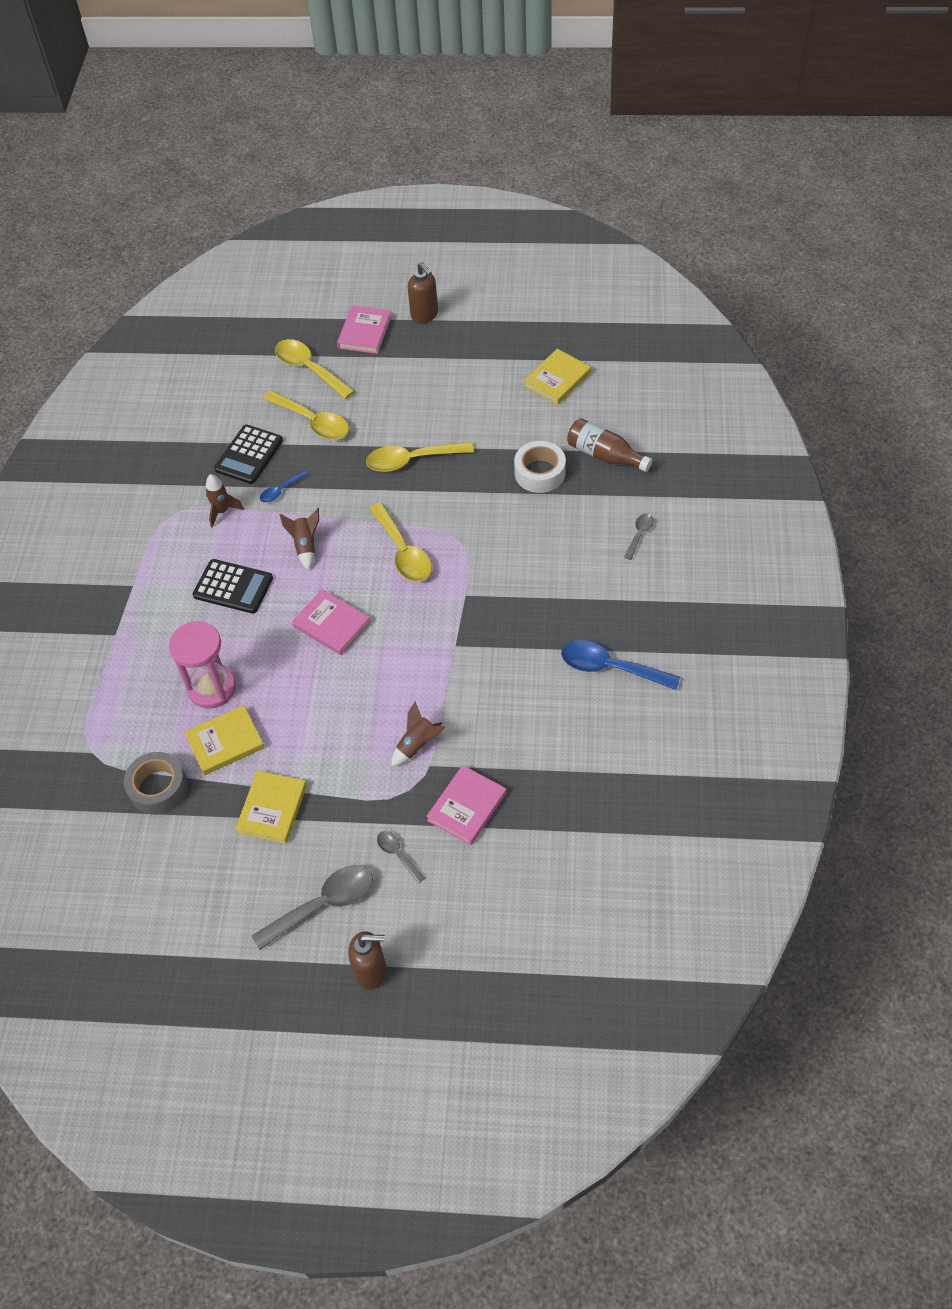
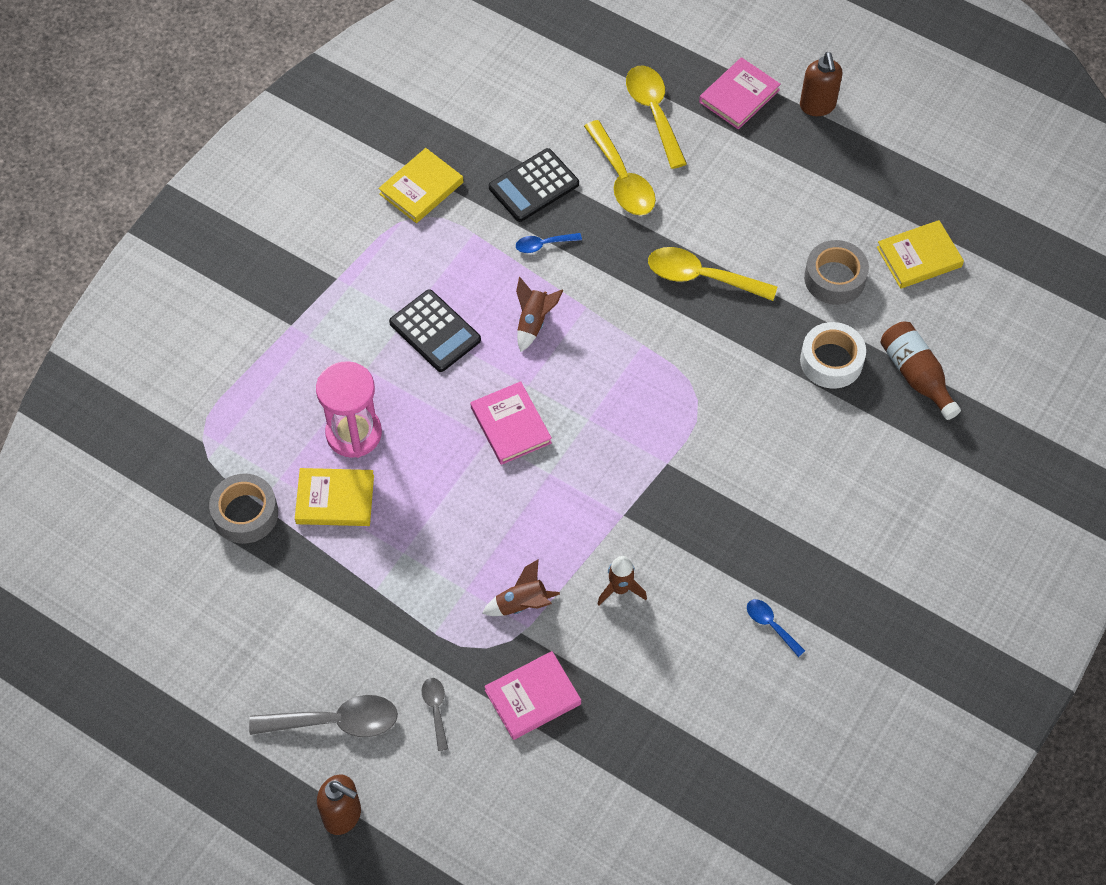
camera: 25 degrees right, 5 degrees up
(222, 511) = (470, 239): brown rocket -> brown rocket (620, 589)
(272, 809) = (342, 595): yellow book -> yellow book (421, 188)
(403, 552) = (631, 380): yellow spoon -> none
(507, 419) = (834, 278): none -> grey tape
(610, 668) = (770, 625): blue spoon -> blue spoon, size x0.52
(639, 534) = (896, 489): grey spoon -> none

